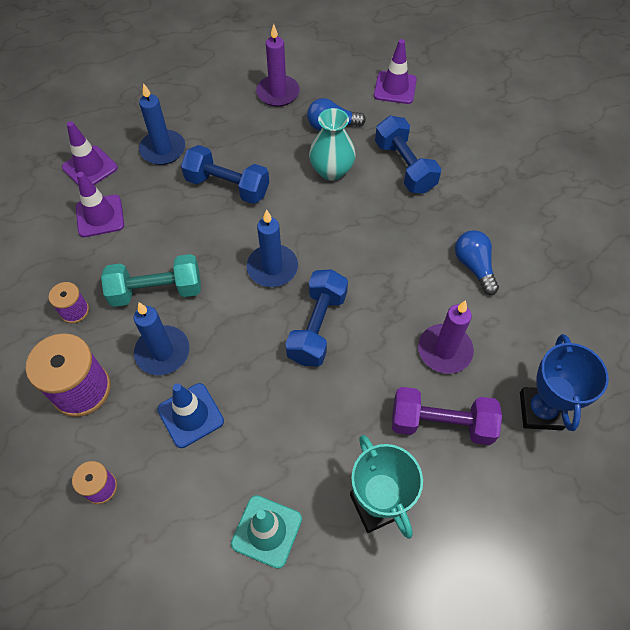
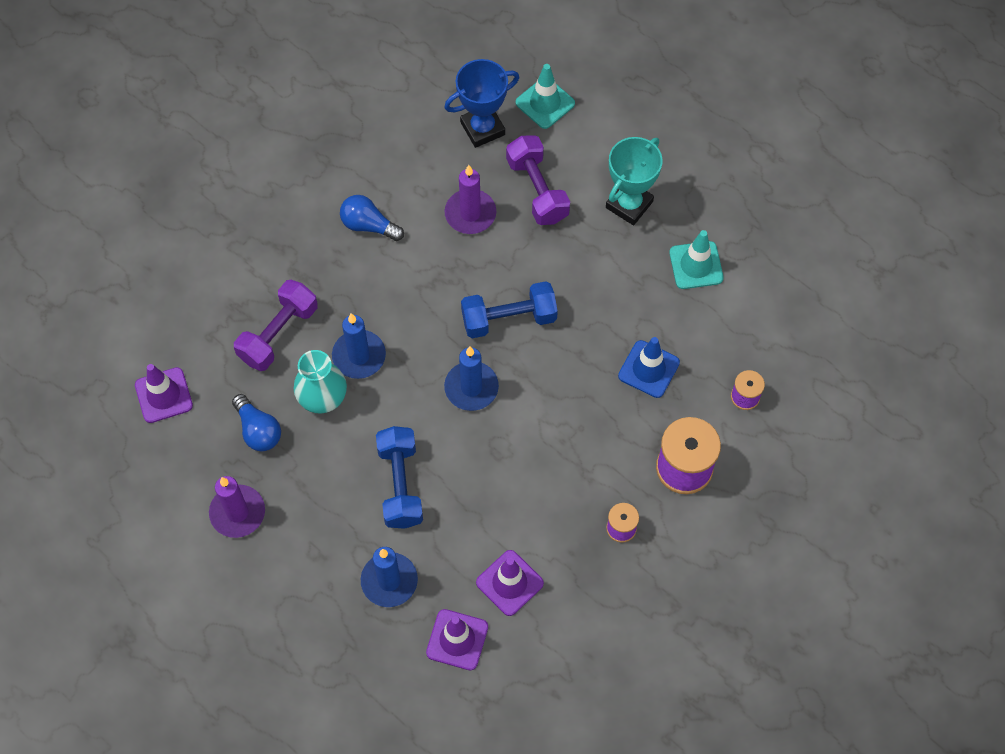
camera: 120 degrees left, 5 degrees up
(156, 291) = (557, 471): turquoise dumbbell -> none
(163, 352) = (610, 426): blue candle -> blue candle (359, 356)
(404, 166) = (278, 334): blue dumbbell -> purple dumbbell
(474, 266) = (368, 225): blue light bulb -> blue light bulb turned 75 degrees clockwise
(548, 490) = (545, 103): none -> turquoise traffic cone

